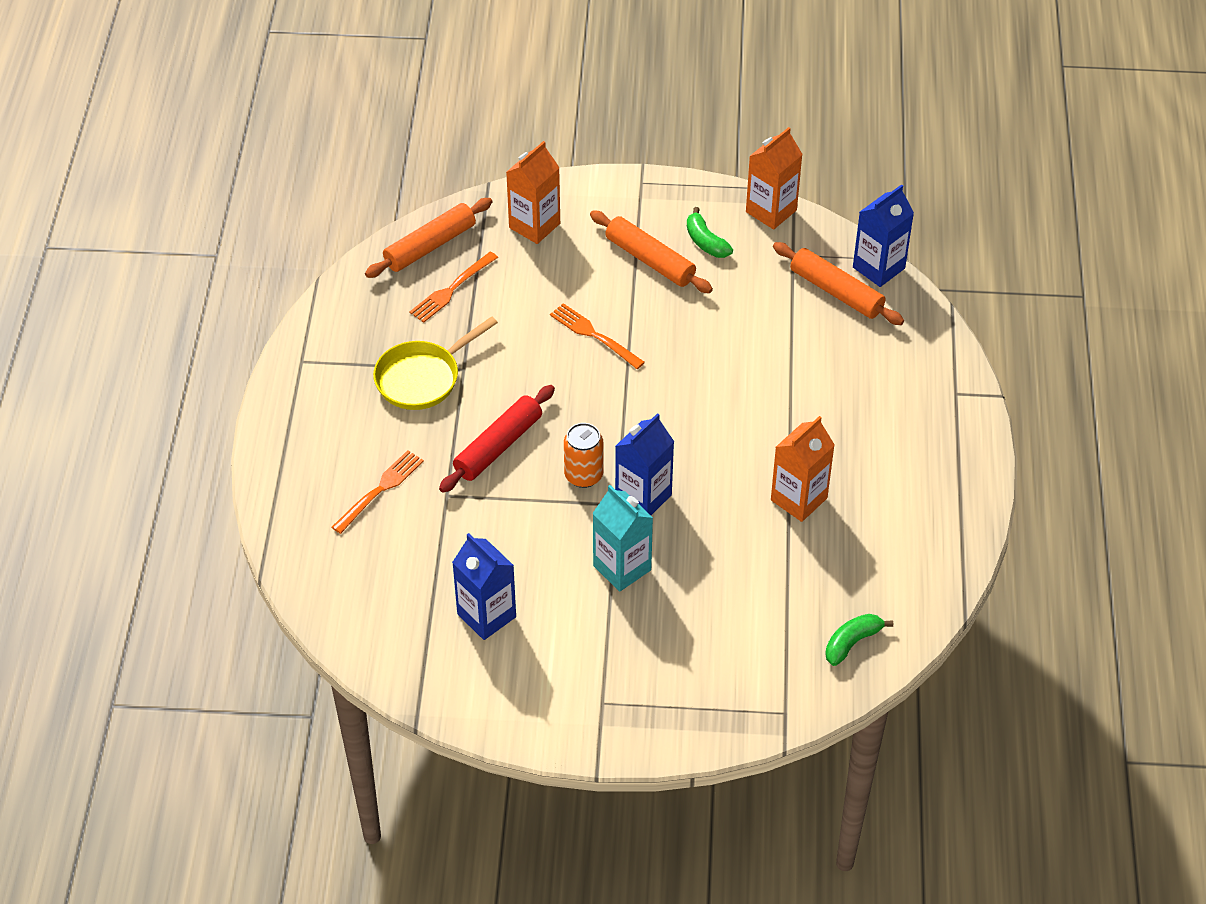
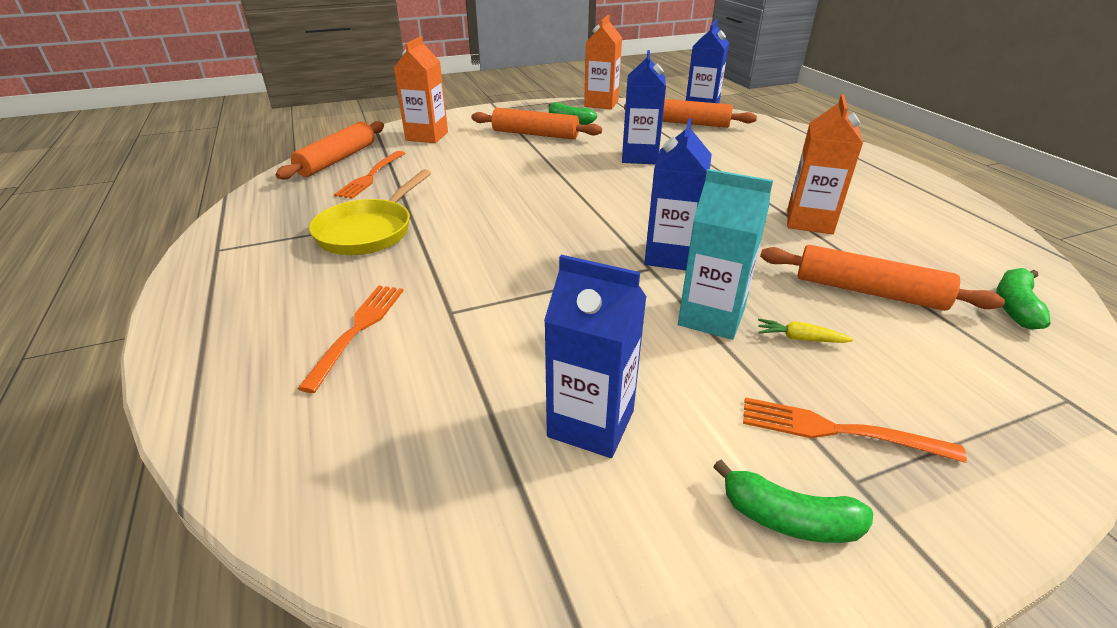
camera: 25 degrees left, 15 degrees down
(498, 446) = (485, 258): red rolling pin -> none
(549, 705) = (788, 519): none -> green banana
(583, 475) = (595, 256): orange can -> none
(594, 335) = (523, 174): orange fork -> orange fork (838, 431)
(666, 608) = (800, 338): none -> yellow carrot
(728, 343) = (639, 157): none -> blue carton
(760, 589) = (868, 291): none -> orange rolling pin

